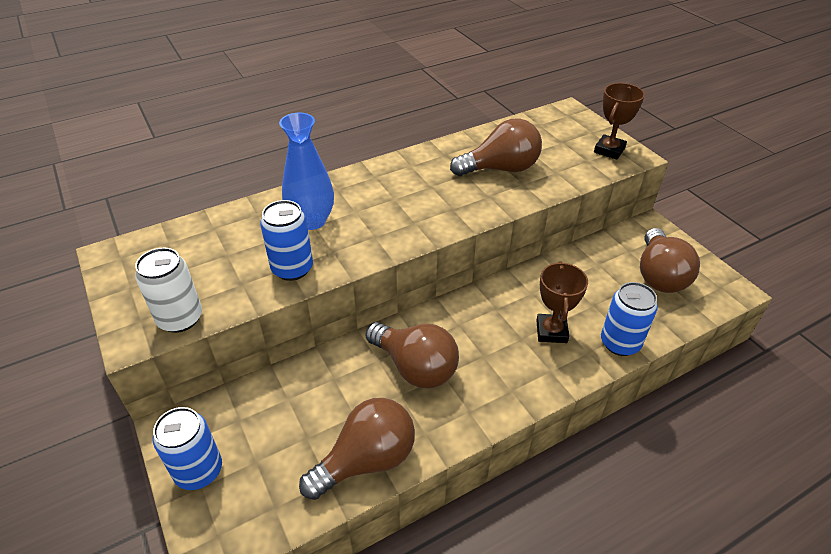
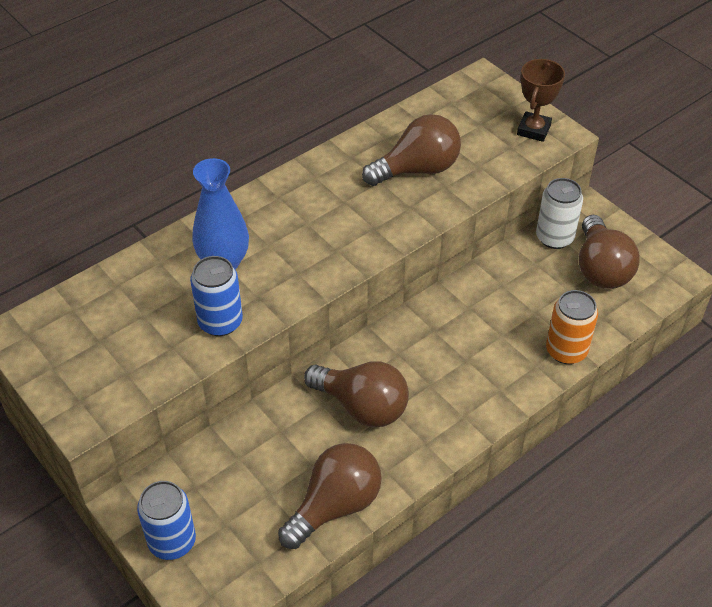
camera: 10 degrees left, 5 degrees up
(180, 318) = (121, 393): white can -> white can (554, 237)
(551, 331) = (495, 348): brown trophy -> none
(620, 343) = (566, 351): blue can -> orange can

